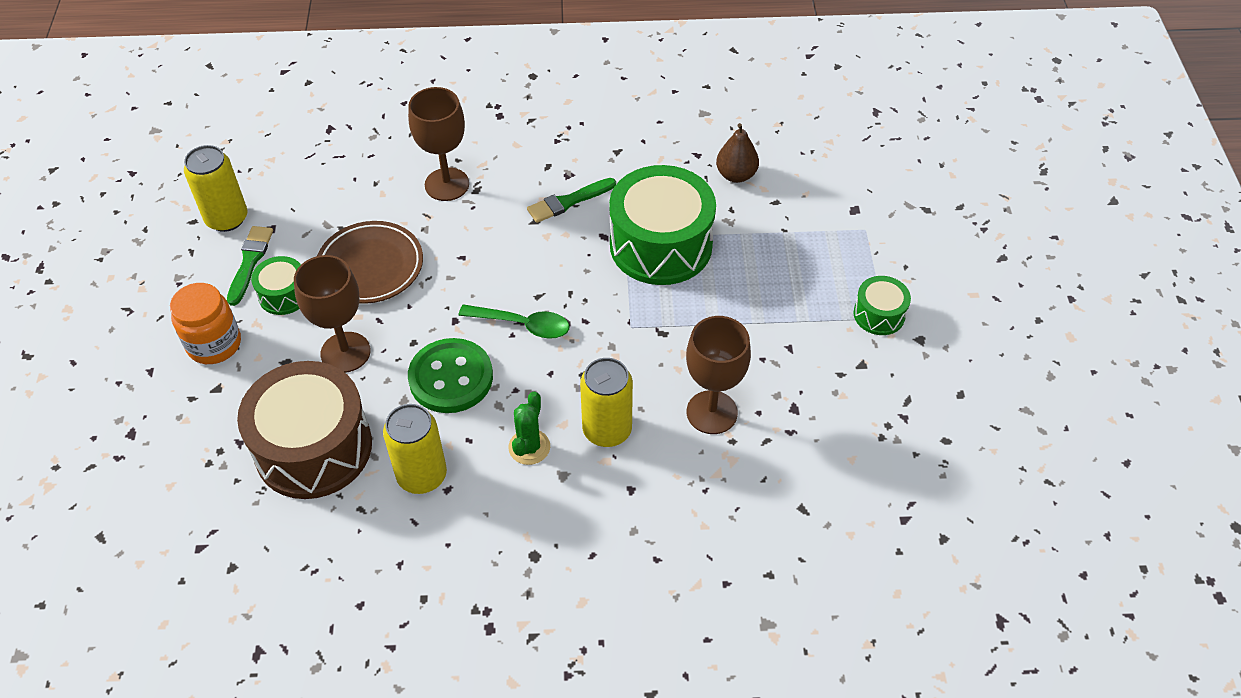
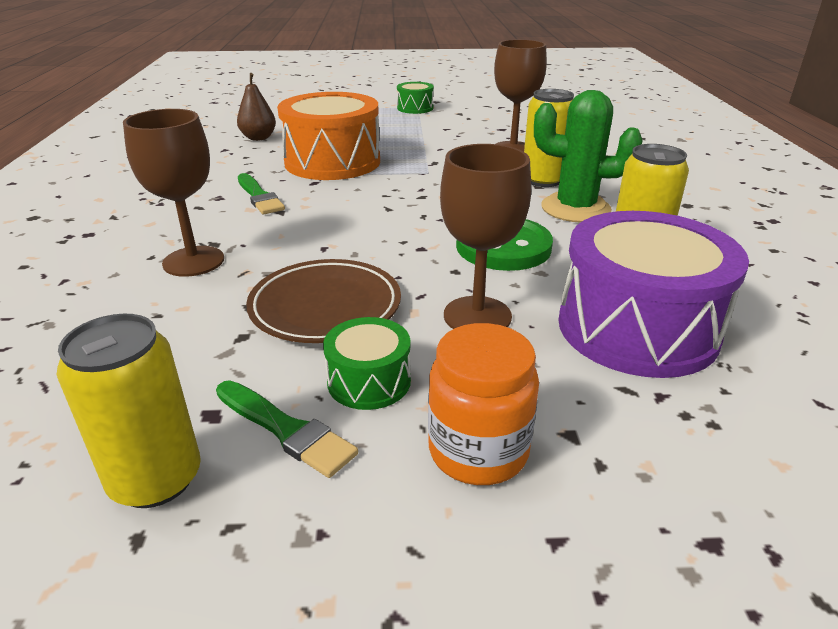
camera: 90 degrees left, 20 degrees down
(250, 262) = (286, 430): green brush -> green brush turned 150 degrees counterclockwise
(313, 448) = (637, 328): brown drum -> purple drum
(522, 325) = (427, 214): green spoon -> none
(529, 447) = (575, 208): green cactus -> green cactus, size x1.70
(661, 245) = (332, 162): green drum -> orange drum

